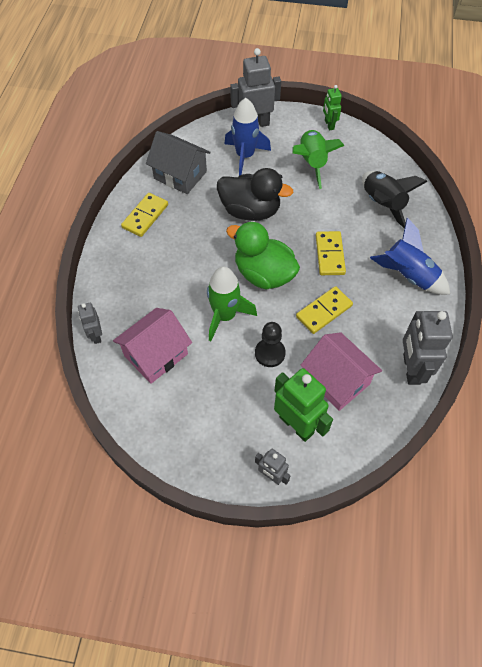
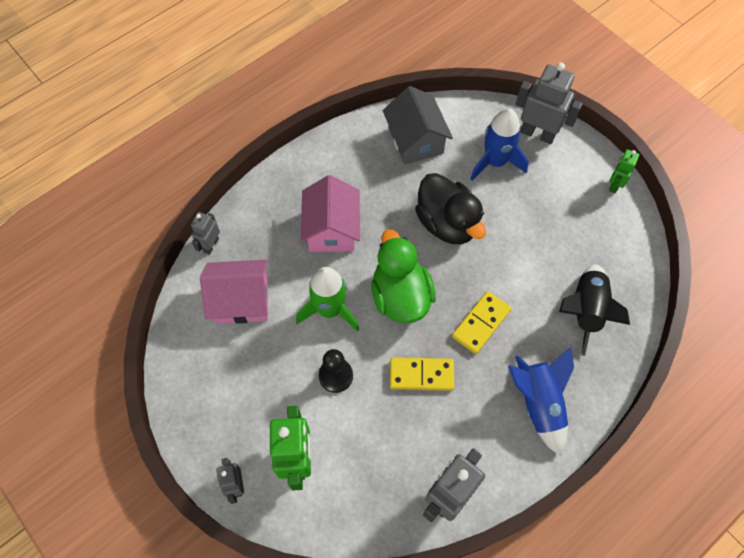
camera: 40 degrees right, 5 degrees up
(145, 216) = (347, 161): yellow domino -> none
(312, 163) = (555, 215): green rocket -> none
(336, 380) = (370, 449): pink house -> pink house (331, 229)

